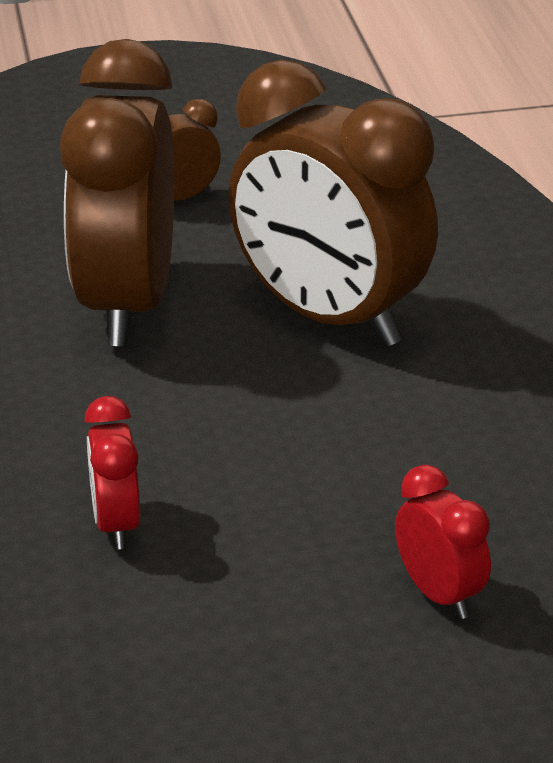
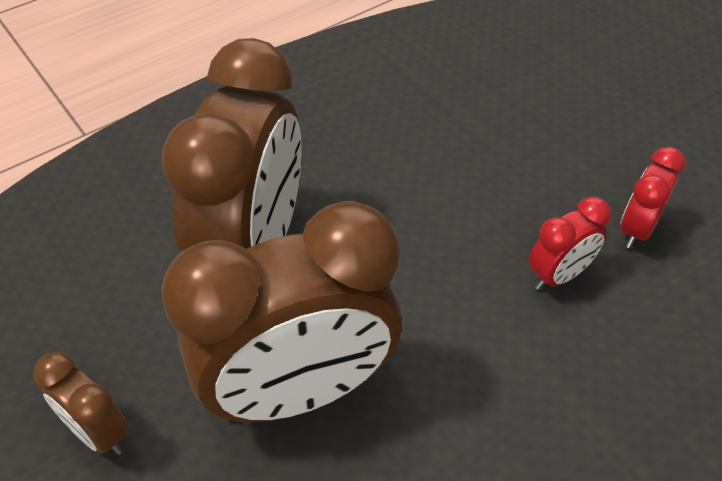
camera: 115 degrees left, 15 degrees up
(439, 594) = (503, 112): red clock -> red clock (637, 229)

